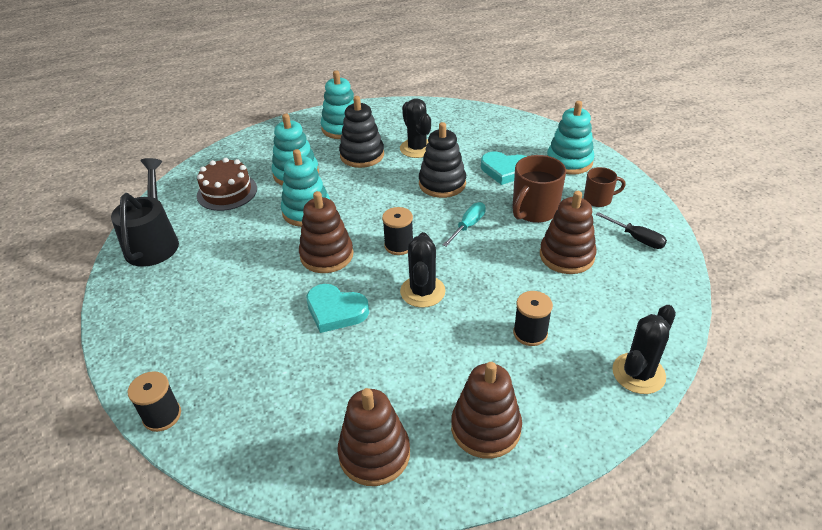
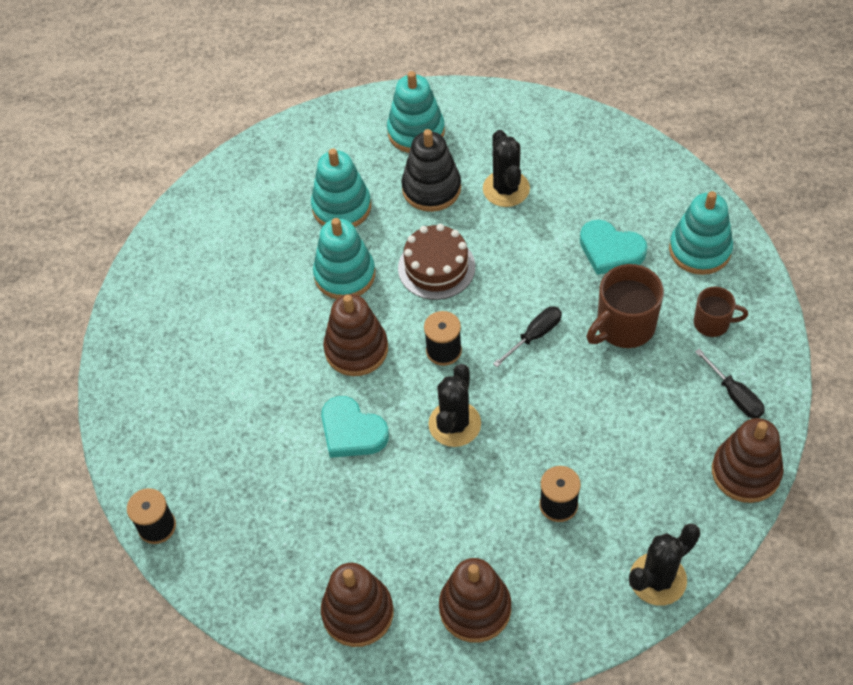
camera: 15 degrees right, 15 degrees up
(153, 242) = (160, 290): black watering can -> none
(227, 192) = (252, 223): brown cake -> brown cake (436, 267)
(442, 184) = (522, 259): black stacking toy -> none
(468, 226) = (535, 335): turquoise screwdriver -> black screwdriver
(566, 256) = (638, 405): brown stacking toy -> brown stacking toy (746, 472)

